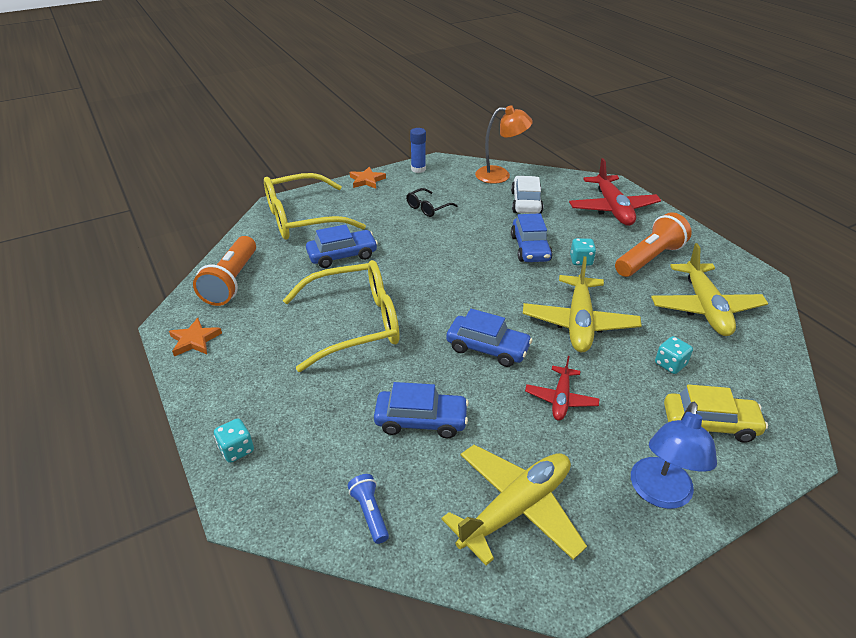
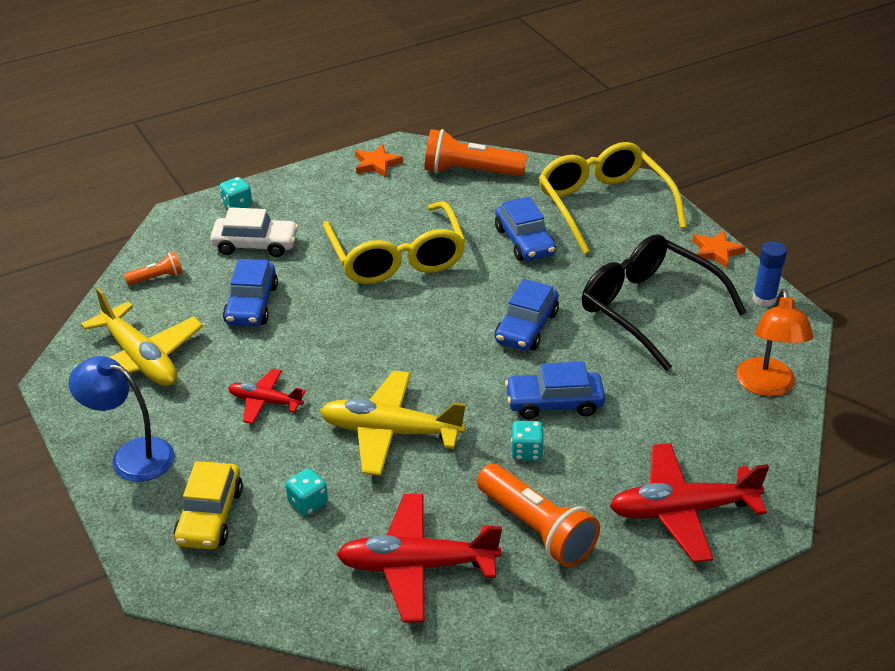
camera: 90 degrees right, 0 degrees up
(370, 513) = (157, 278): blue flashlight -> orange flashlight
(427, 208) = (648, 308): black glasses -> black glasses, size x2.21
(487, 348) = (350, 352): blue car -> blue car (526, 327)
(526, 202) = (683, 409): white car -> white car (255, 245)
(705, 308) = (417, 566): yellow plane -> red plane

